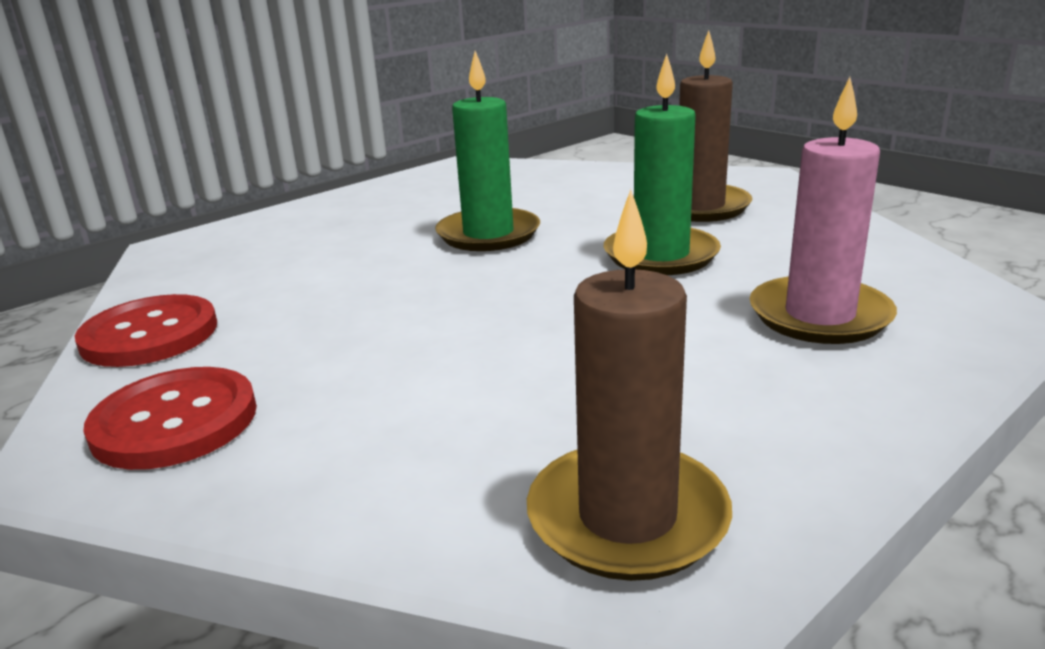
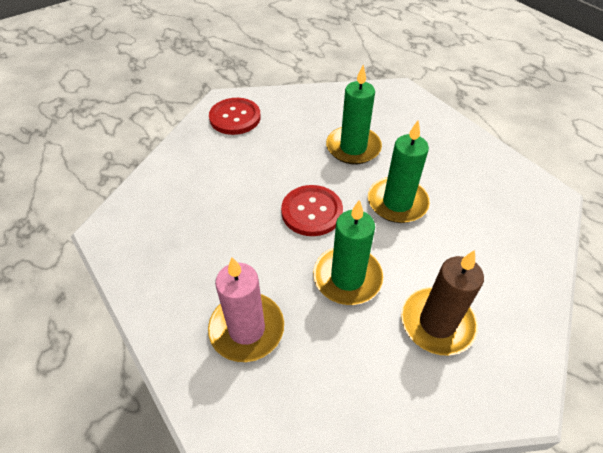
camera: 95 degrees right, 25 degrees up
(150, 334) = (303, 101): red button -> red button (312, 212)
(343, 272) = (353, 148): none -> green candle
(627, 517) = (134, 220): brown candle -> none

